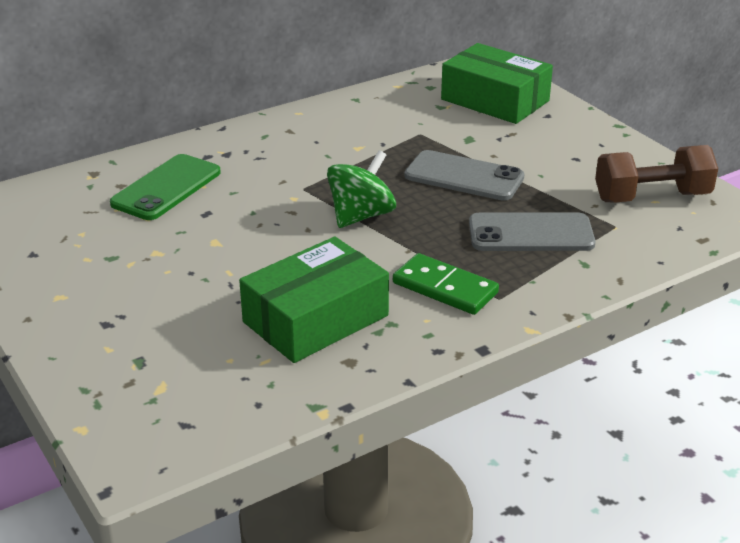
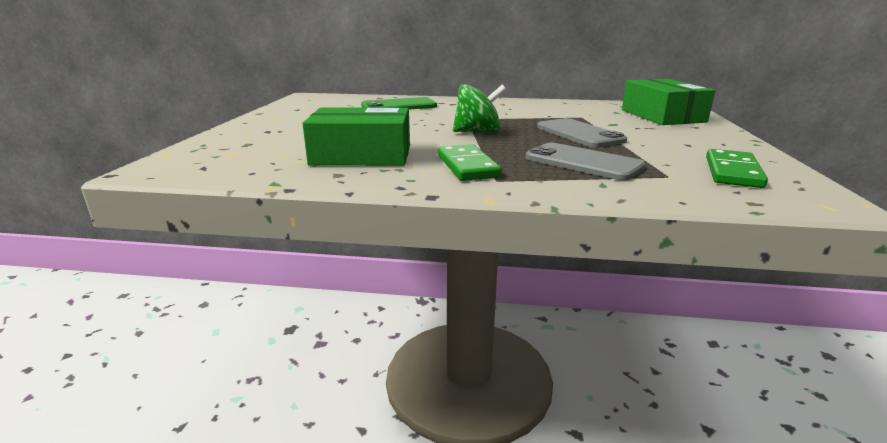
camera: 40 degrees right, 10 degrees down
(652, 197) = (732, 172): brown dumbbell -> green domino

